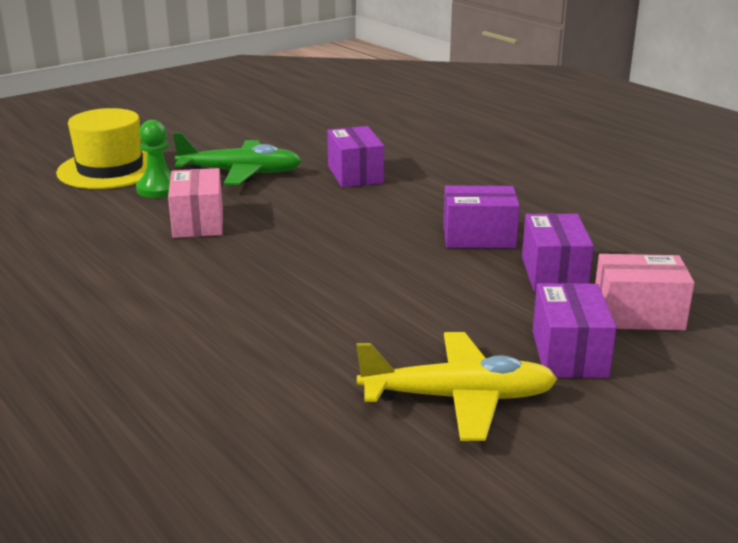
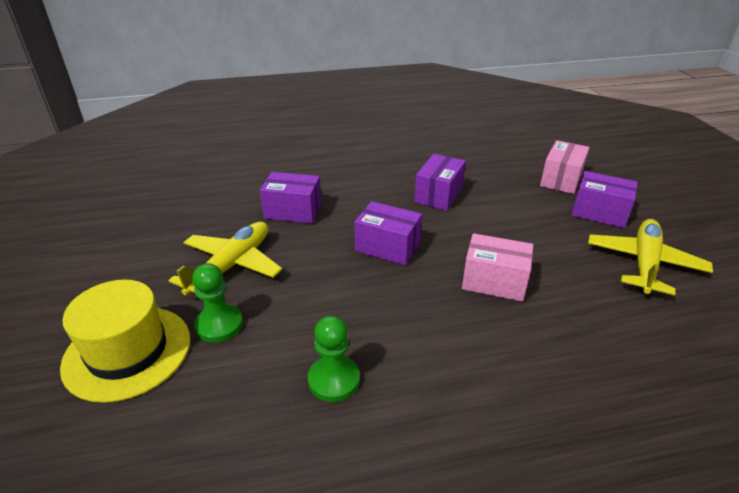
camera: 65 degrees left, 10 degrees up
(117, 245) = (334, 380): none -> green pawn
(198, 222) = (320, 315): pink box -> pink box (494, 282)
(240, 173) = (231, 266): green plane -> yellow plane
(554, 273) = (502, 187): purple box -> purple box (387, 247)

